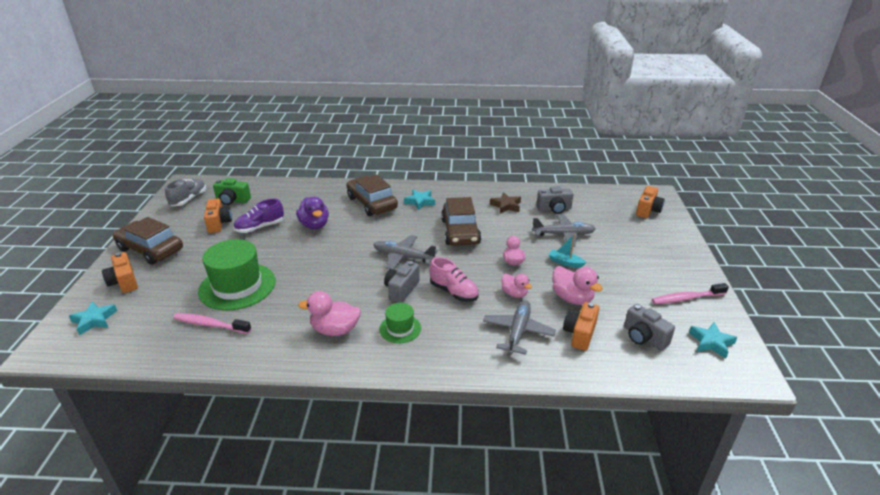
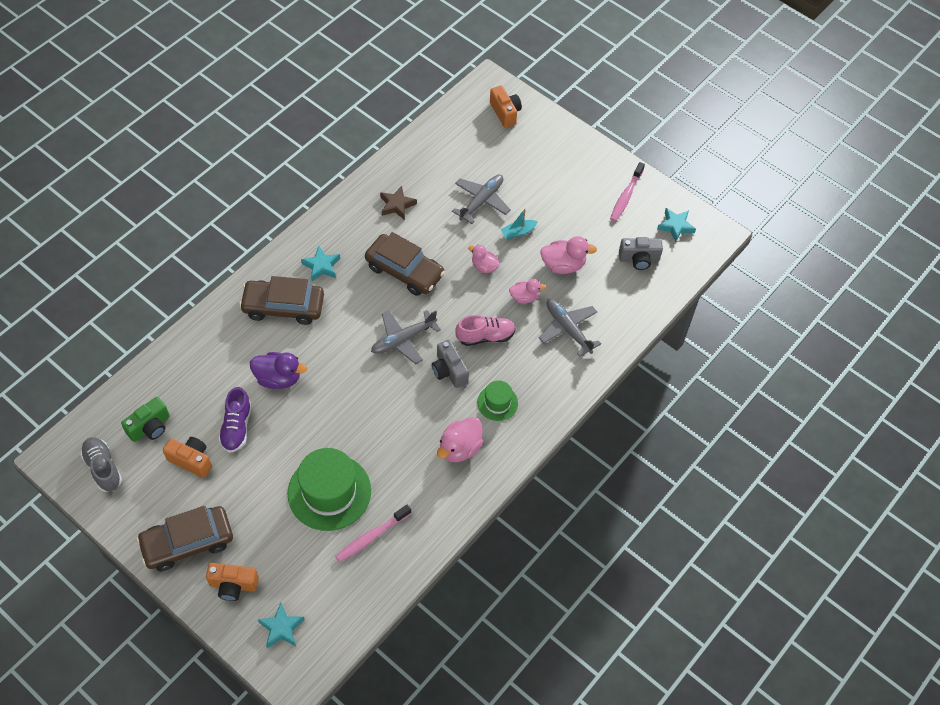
camera: 55 degrees left, 25 degrees up
(554, 209) = (438, 175): grey camera -> none
(580, 334) = (603, 293): orange camera -> none

